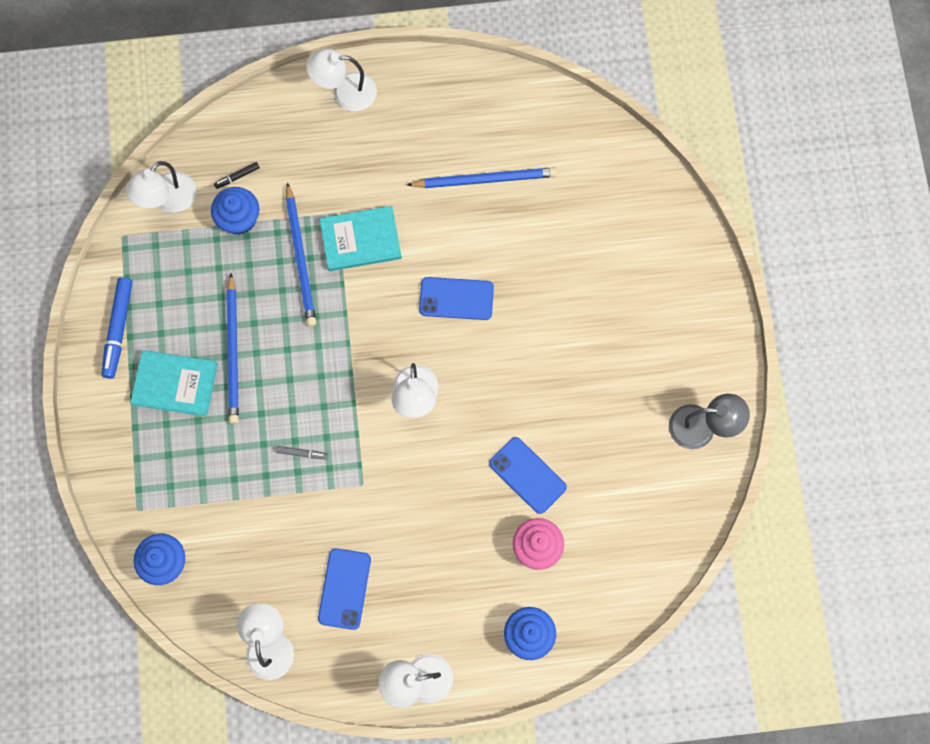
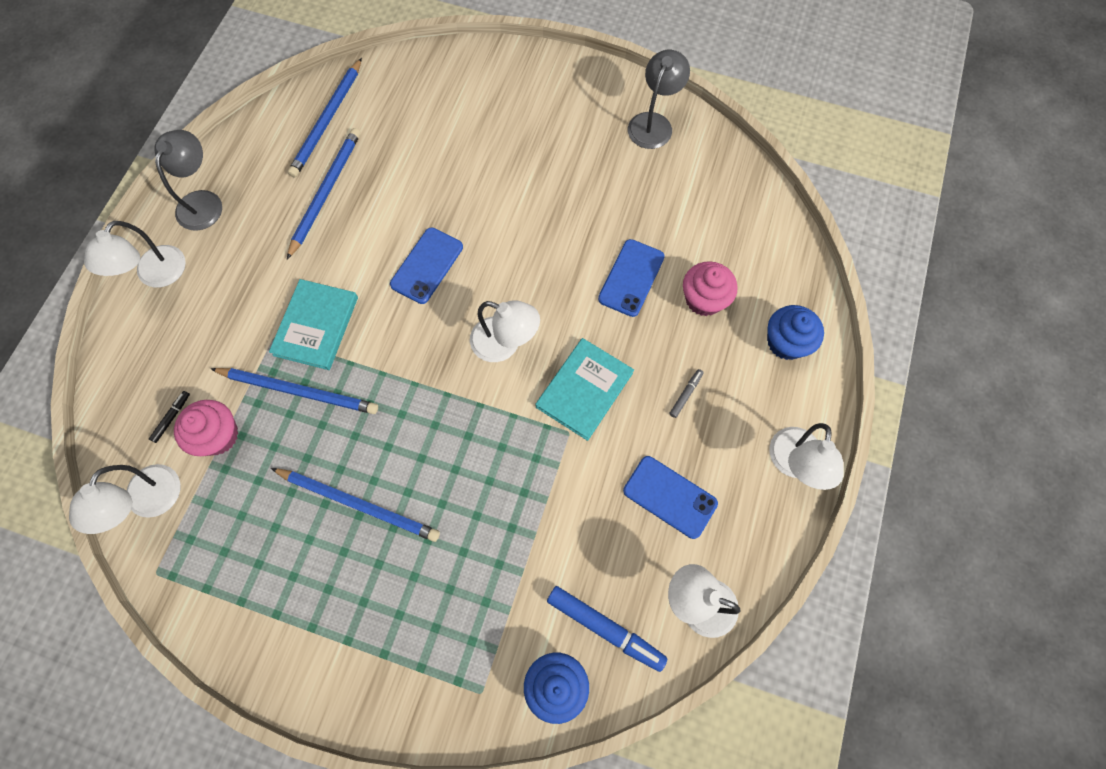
camera: 65 degrees left, 5 degrees down
(118, 329) = (260, 624): blue marker -> blue marker (605, 628)
(168, 200) = (148, 502): white lamp -> white lamp turned 45 degrees clockwise
(175, 384) = (359, 584): turquoise book -> turquoise book (584, 390)
(237, 177) = (172, 418): black marker -> black marker turned 150 degrees counterclockwise
(239, 219) = (218, 435): blue cupcake -> pink cupcake
(302, 453) = (506, 479): grey marker -> grey marker (685, 394)
(428, 87) = (203, 201): none -> grey lamp
(527, 475) = (631, 278): blue phone -> blue phone turned 45 degrees counterclockwise
(556, 141) = (327, 121): none -> blue pencil

